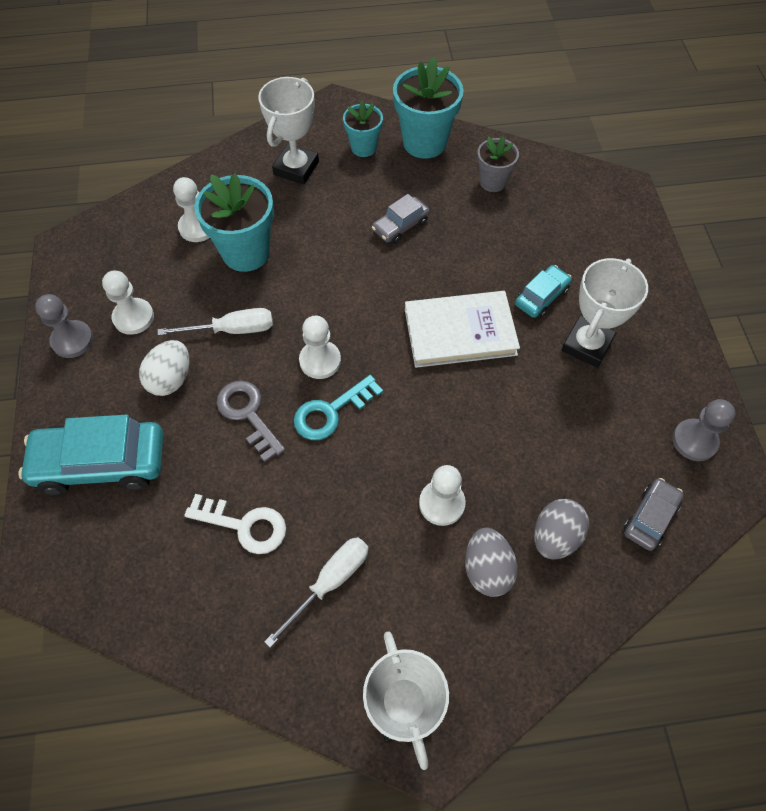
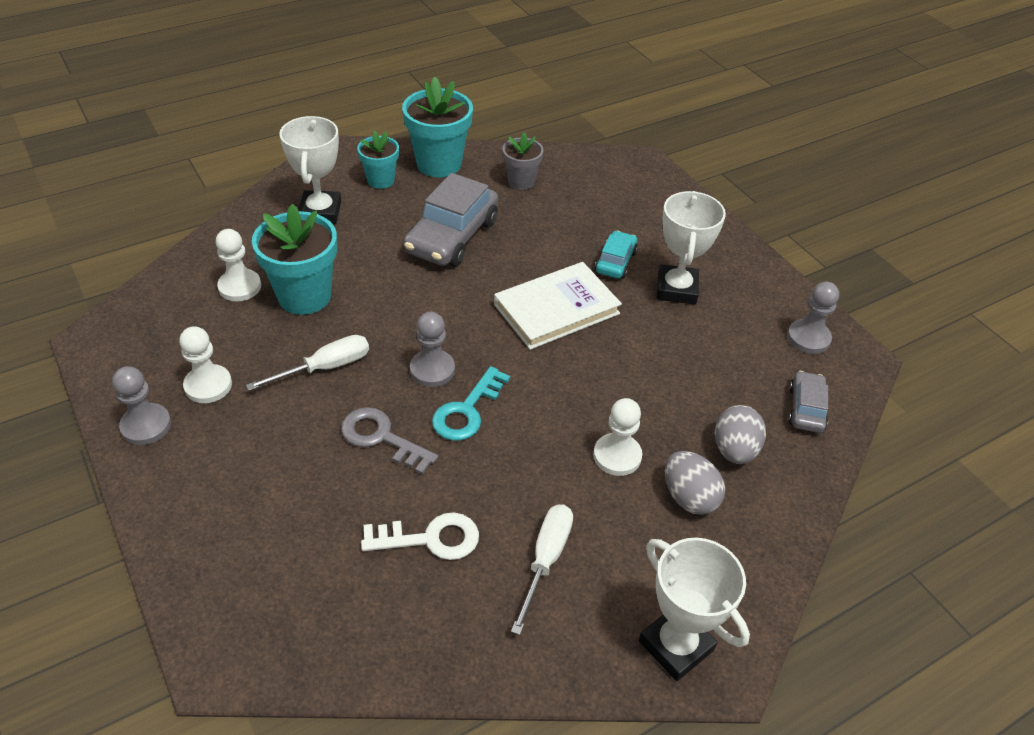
camera: 25 degrees left, 15 degrees down
(101, 463) = (239, 532): turquoise car -> none
(171, 379) = (280, 430): white egg -> none
(320, 361) = (432, 370): white pawn -> grey pawn
(400, 226) = (452, 236): grey car -> grey car, size x1.87

